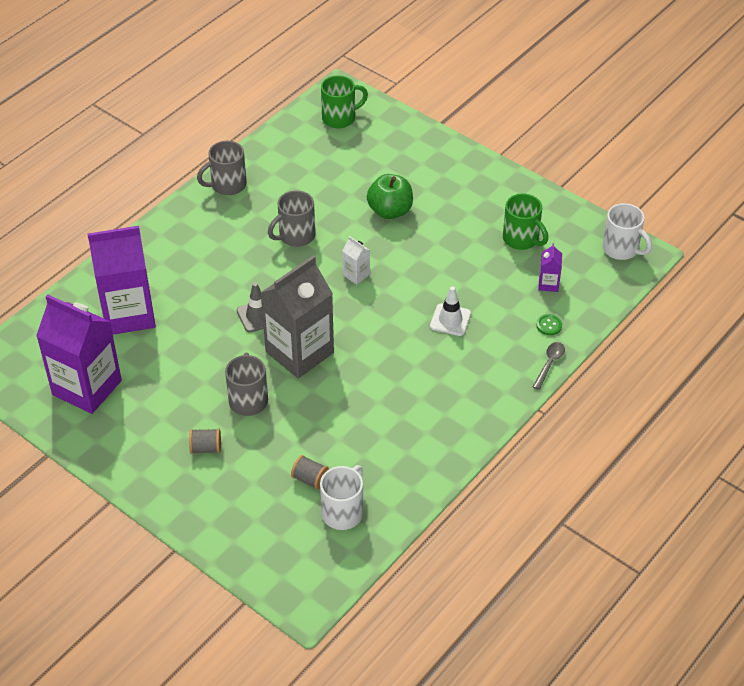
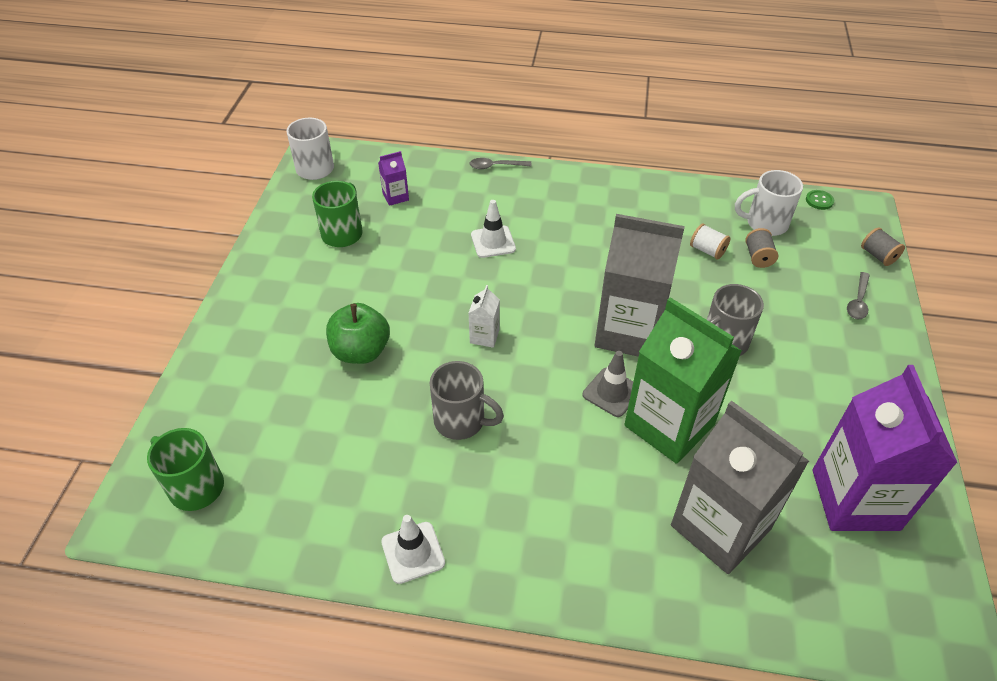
camera: 120 degrees left, 0 degrees up
(128, 314) = (720, 527): purple carton -> grey carton
(206, 448) = (808, 345): grey spool -> grey spool (878, 256)
(210, 330) = (669, 425): none -> green carton
(216, 512) = (858, 301): none -> grey spoon
(227, 185) = (413, 552): grey mug -> white traffic cone
(342, 449) = (707, 250): none -> white spool
(549, 325) = (449, 180): green button -> green button (819, 201)

